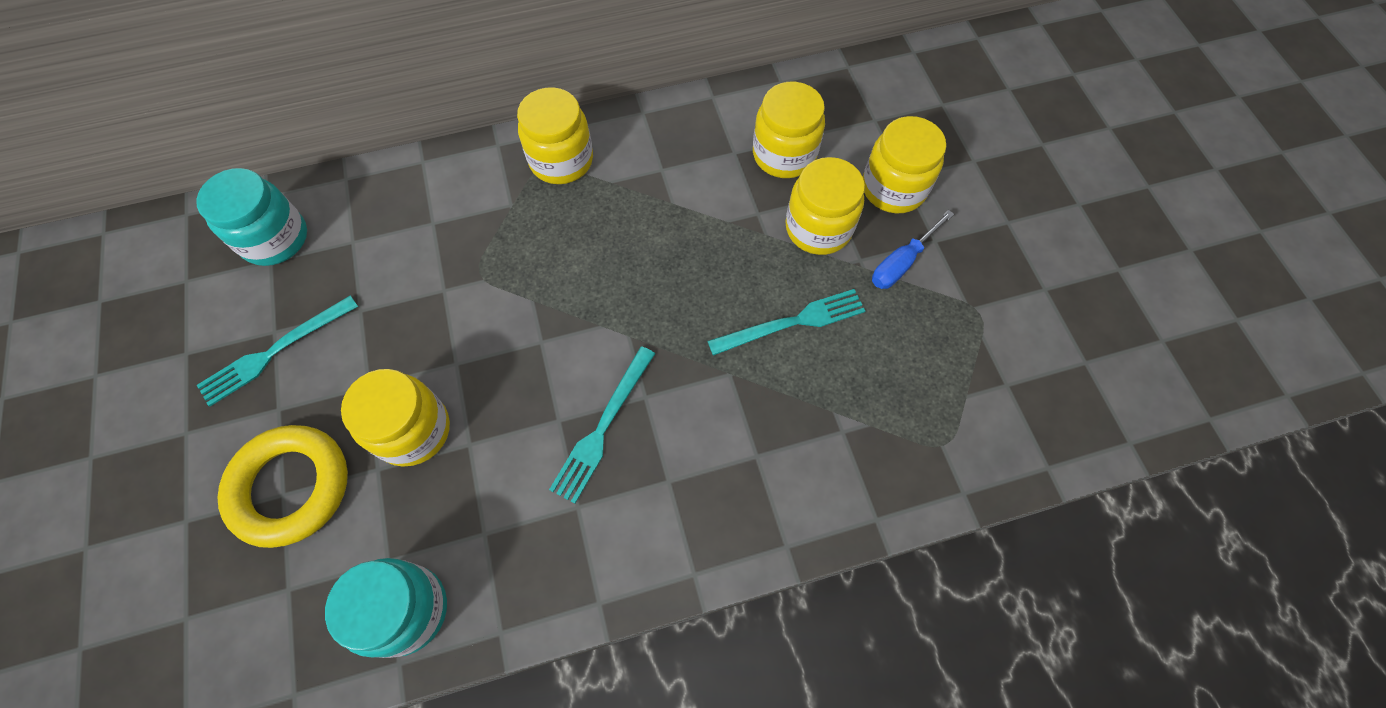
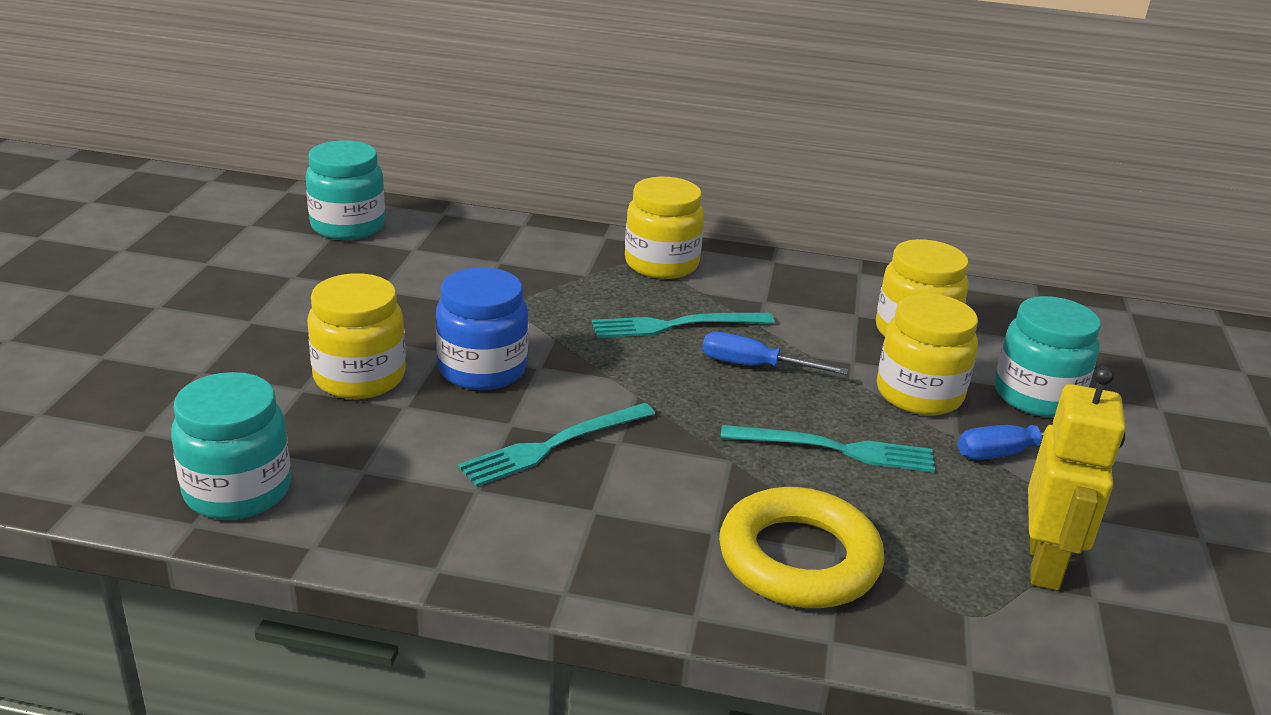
camera: 25 degrees right, 35 degrees down
(276, 351) = (283, 287): turquoise fork -> turquoise fork (677, 325)
(291, 487) = (213, 370): yellow ring -> yellow ring (799, 559)
(500, 368) = (482, 369): none -> blue jar
(694, 256) = (754, 366): none -> blue screwdriver
(893, 188) = (1036, 396): yellow jar -> turquoise jar
(967, 369) = (1045, 564): none -> yellow robot

